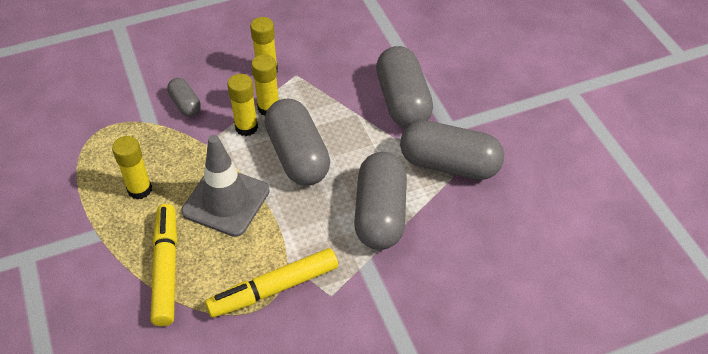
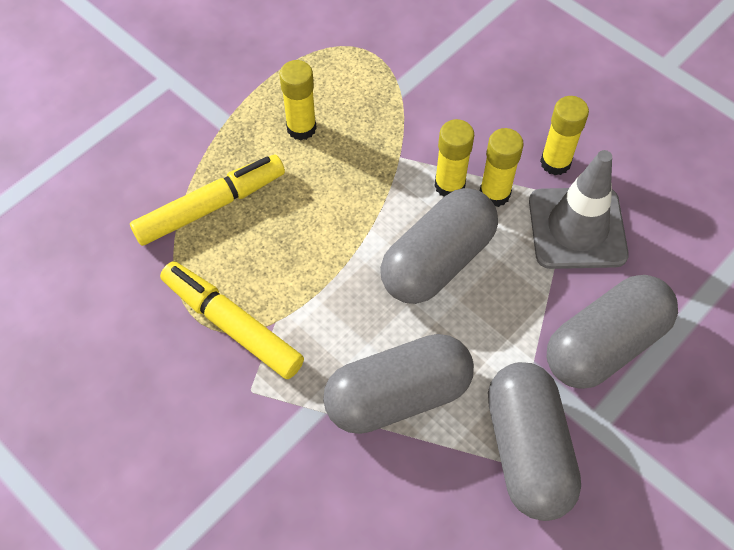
camera: 65 degrees right, 10 degrees up
(185, 104) = (447, 107): grey capsule -> none
(226, 201) = (329, 218): grey traffic cone -> grey traffic cone (577, 228)

